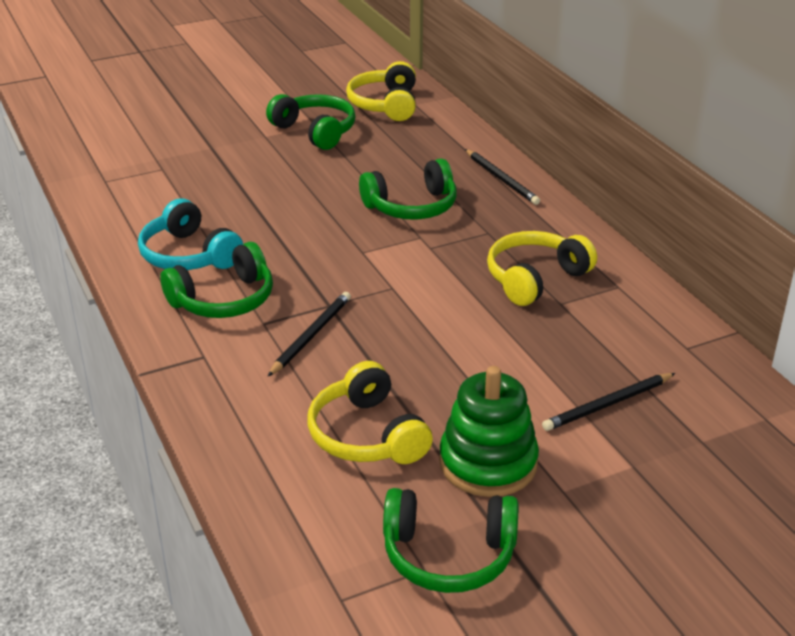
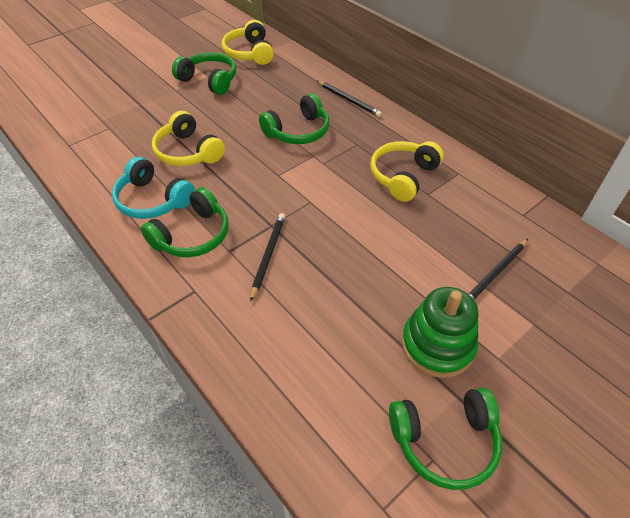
camera: 15 degrees left, 15 degrees up
(367, 435) = (342, 339): yellow headphones -> yellow headphones (188, 152)

